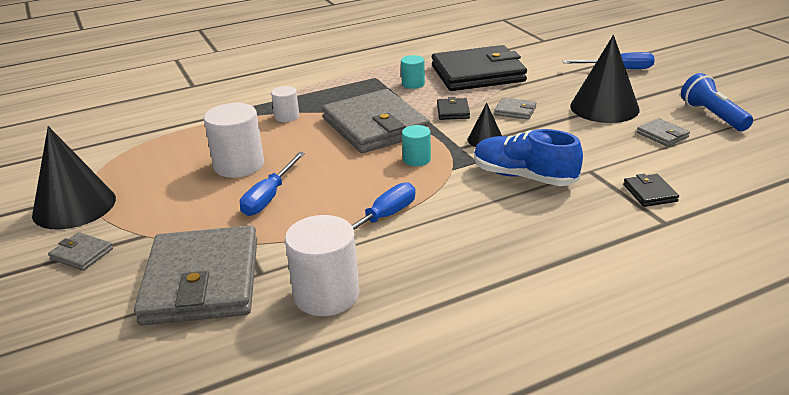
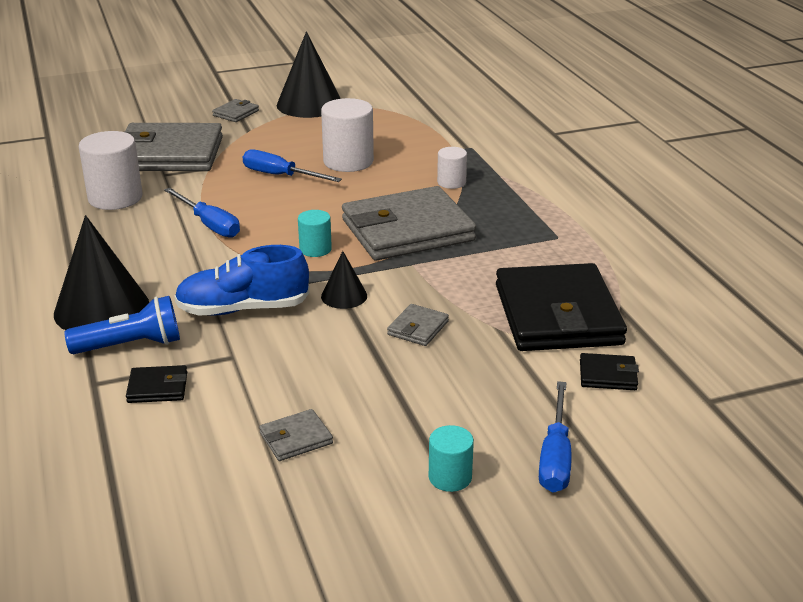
camera: 95 degrees right, 0 degrees up
(413, 84) = (529, 262): turquoise cylinder -> turquoise cylinder (450, 477)
(453, 111) = (432, 282): black wallet -> black wallet (608, 375)
(524, 177) = (243, 309): blue shoe -> blue shoe turned 135 degrees counterclockwise
(604, 107) = (404, 406): black cone -> black cone (101, 308)
(713, 116) = (337, 510): blue flashlight -> blue flashlight (131, 345)

